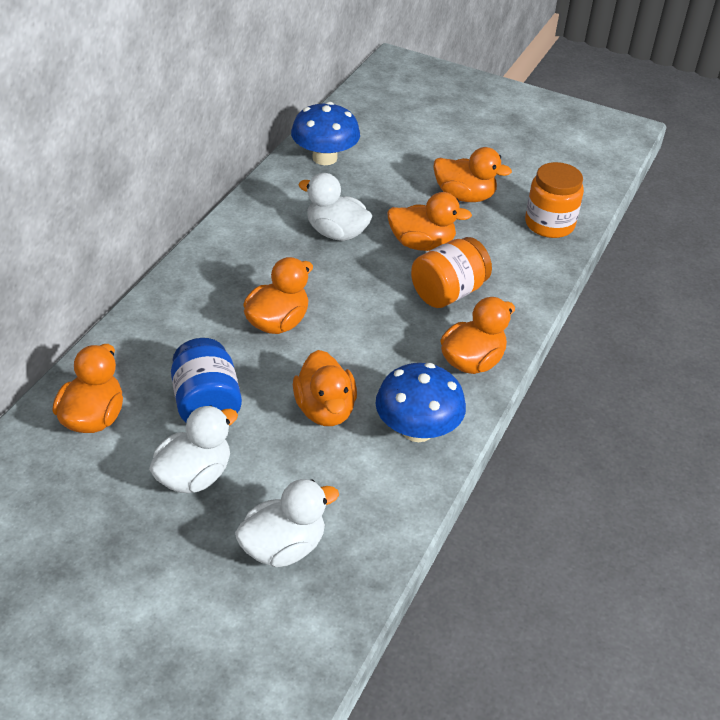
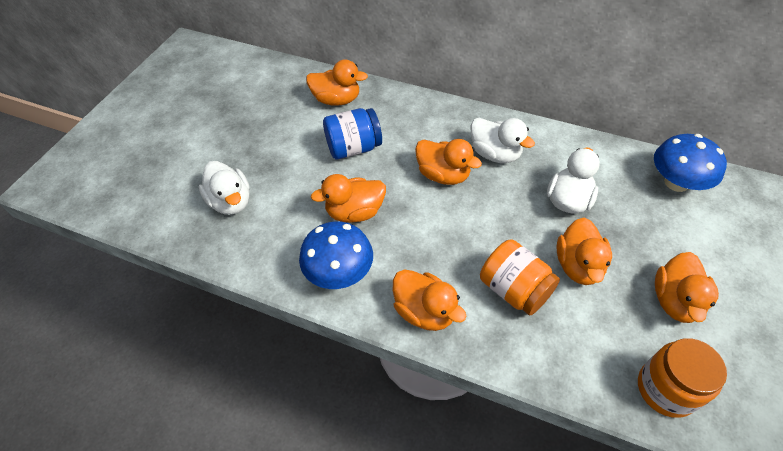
camera: 90 degrees right, 10 degrees up
(194, 476) = (290, 151): white duck -> white duck (495, 154)

